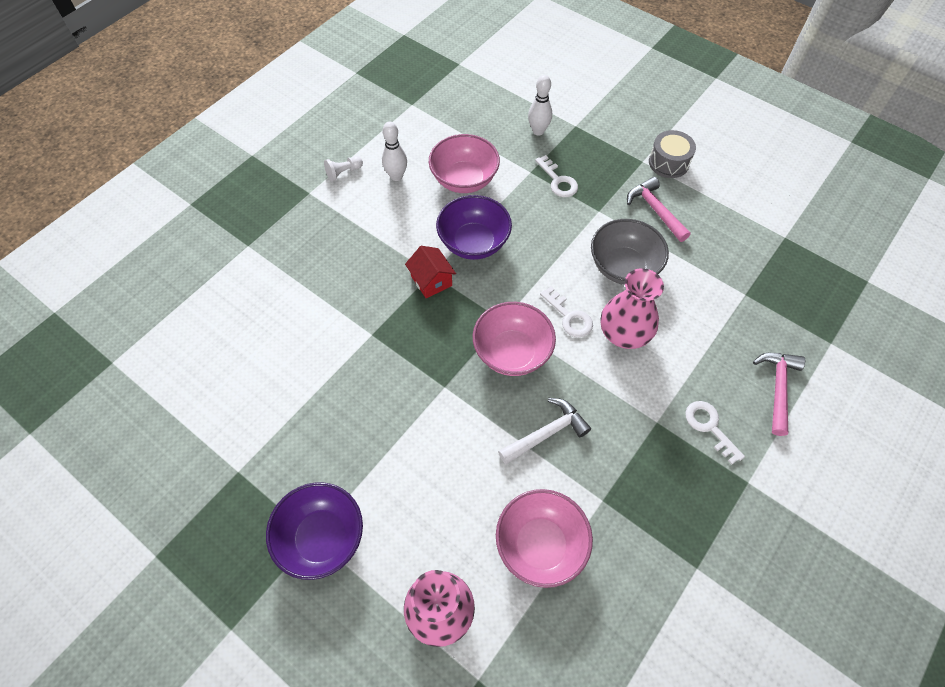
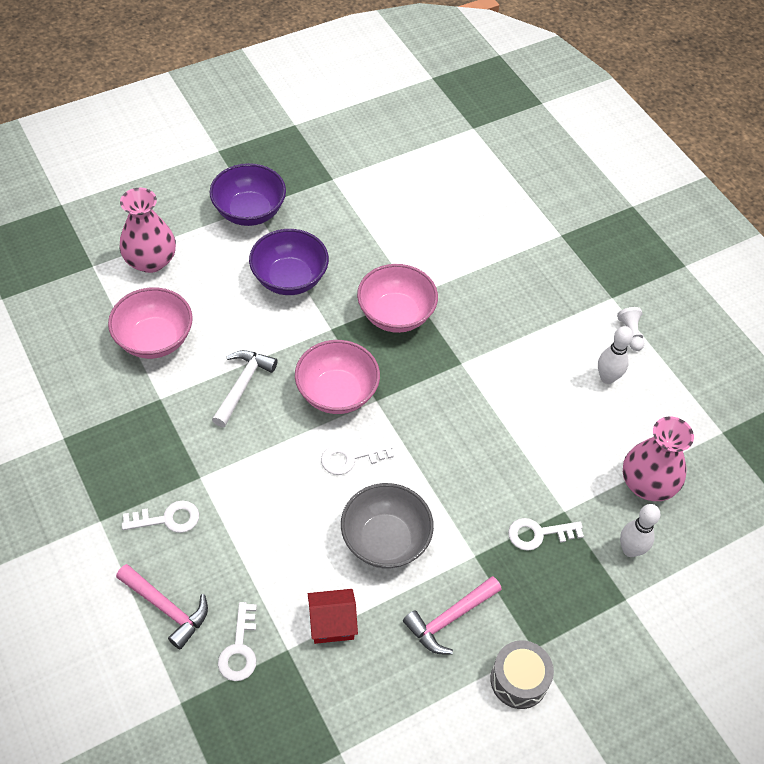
camera: 110 degrees right, 5 degrees down
(431, 281) = (452, 360): red house -> red house (332, 623)
(464, 180) = (577, 439): pink bowl -> pink bowl (396, 315)
(473, 243) = (483, 413): purple bowl -> purple bowl (289, 279)
(547, 433) = (243, 385): white hammer -> white hammer turned 150 degrees counterclockwise
(624, 333) = (305, 498): pink vase -> pink vase (647, 484)
(655, 210) = (449, 619): pink hammer -> pink hammer turned 150 degrees clockwise
(768, 324) = (239, 648): none -> white key

